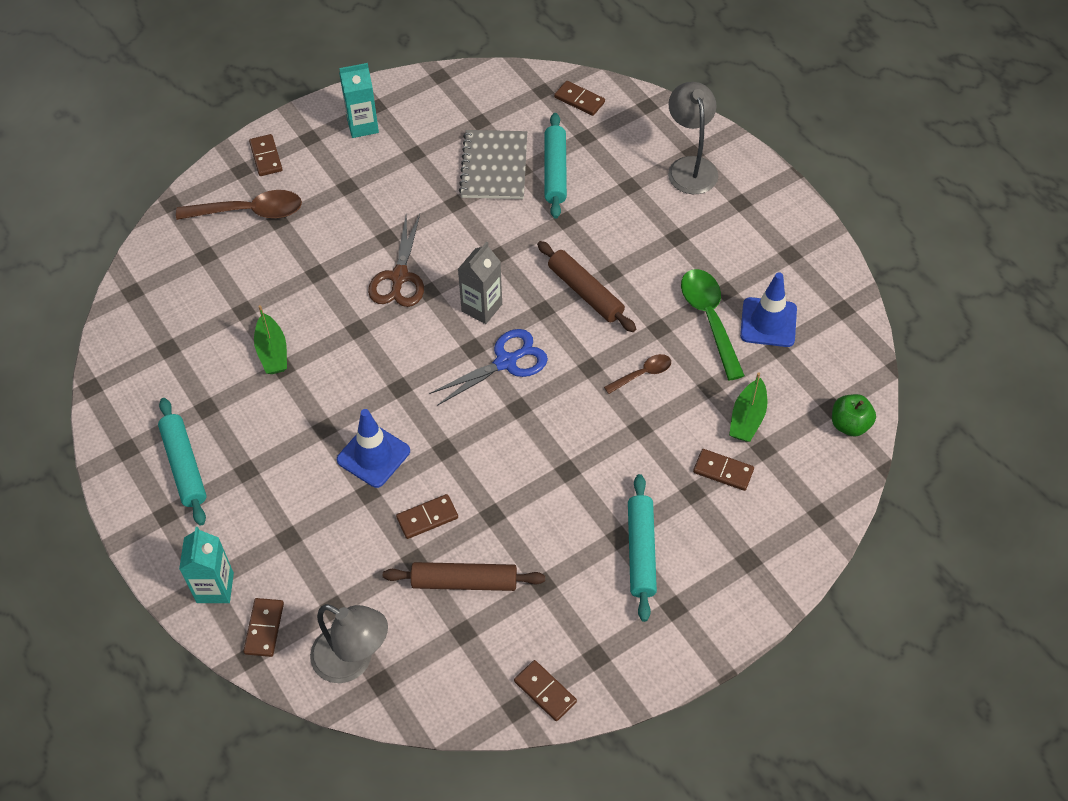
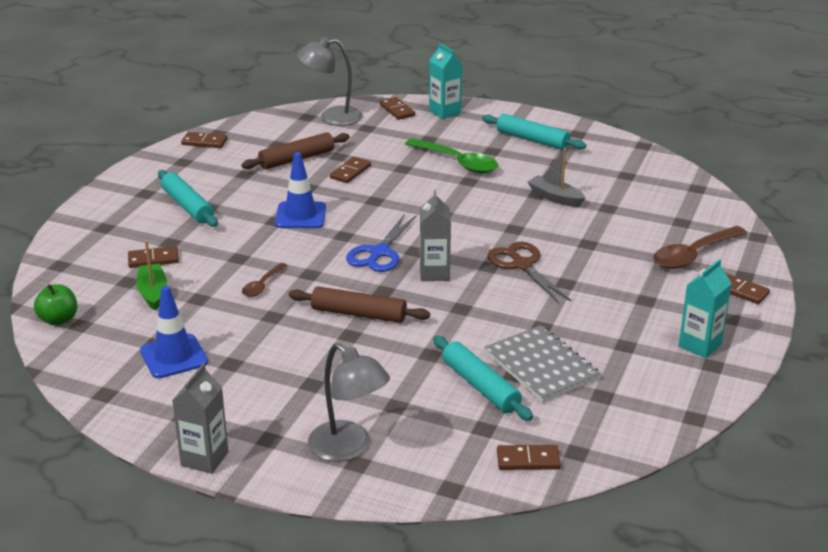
camera: 145 degrees right, 25 degrees down
(272, 352) = (555, 198): green boat -> grey boat
(373, 455) = (419, 182): blue traffic cone -> blue traffic cone (300, 216)
(709, 319) = (231, 338): green spoon -> green spoon (457, 162)
(795, 207) = (204, 459): none -> grey carton

